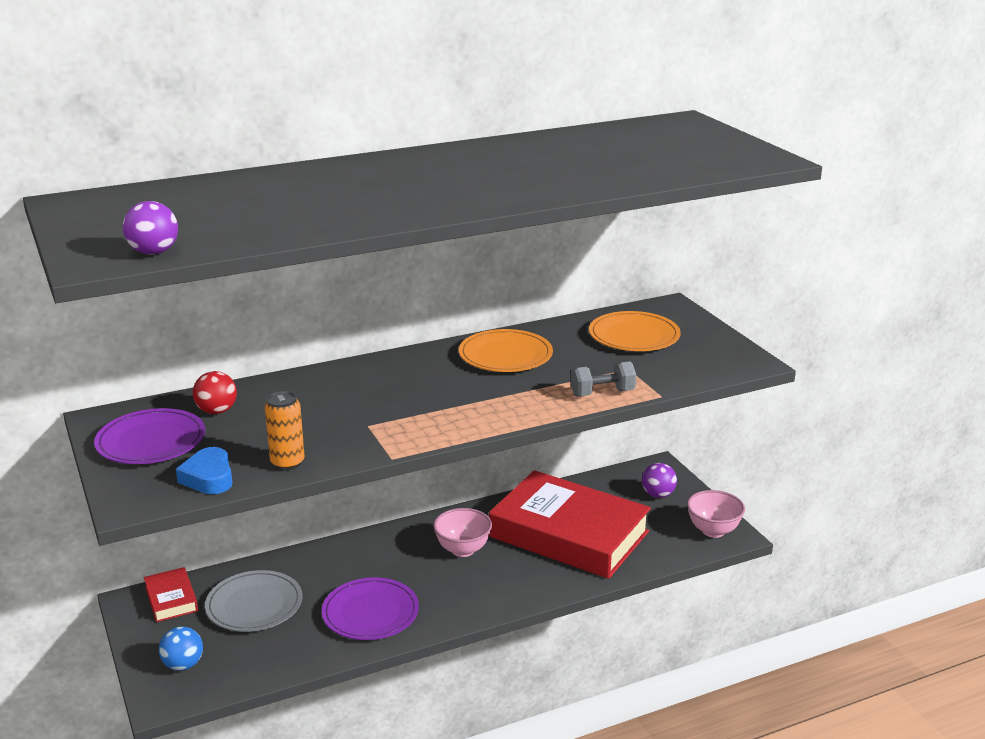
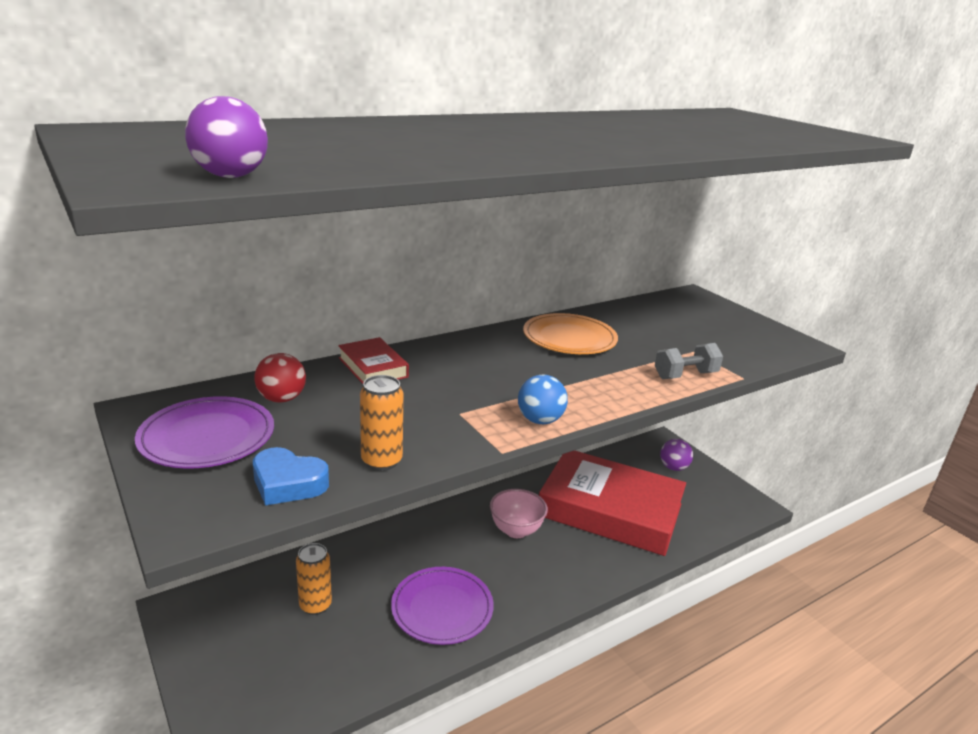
camera: 10 degrees left, 0 degrees up
(171, 599) = (222, 603): red book -> red book (373, 367)
(183, 665) = (243, 691): blue ball -> blue ball (540, 420)
(208, 477) = (288, 483): blue heart -> blue heart turned 45 degrees counterclockwise
(254, 605) = (315, 605): grey plate -> orange can
(634, 336) = (679, 320): orange plate -> none
(713, 531) = (736, 502): pink bowl -> none

